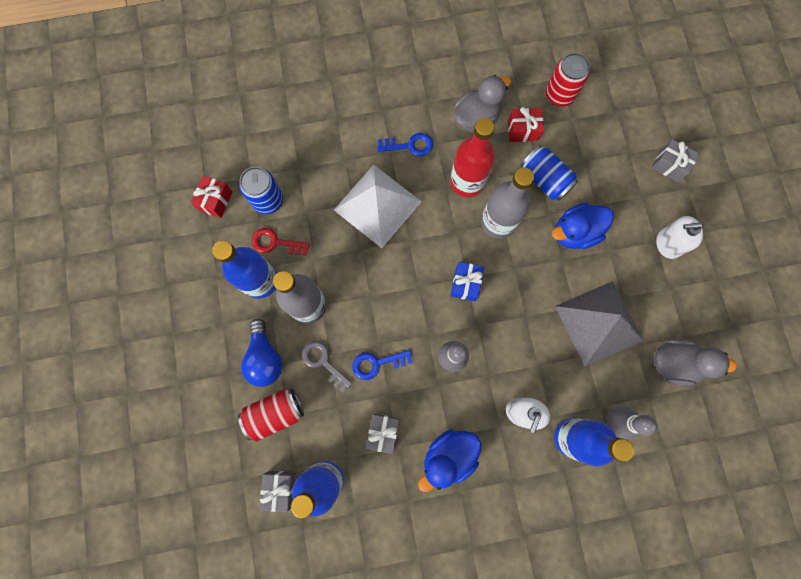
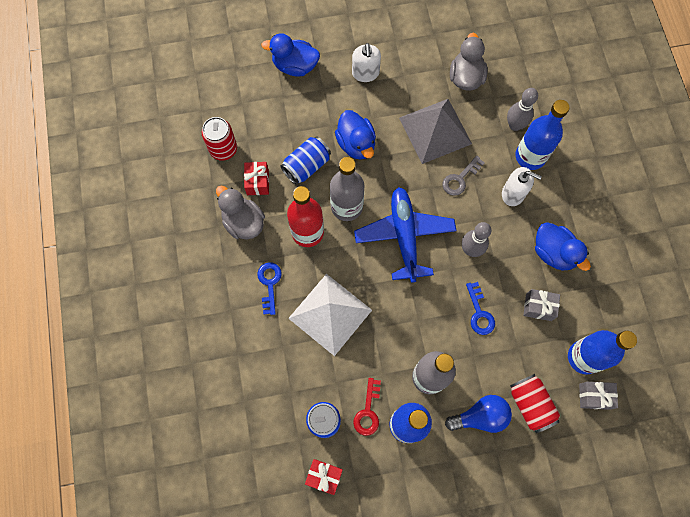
camera: 90 degrees left, 5 degrees down
(323, 362) = (481, 361): grey key -> grey key (460, 179)
(465, 284) = (404, 236): blue gift -> blue plane
(669, 165) = (295, 66): grey gift -> blue duck

